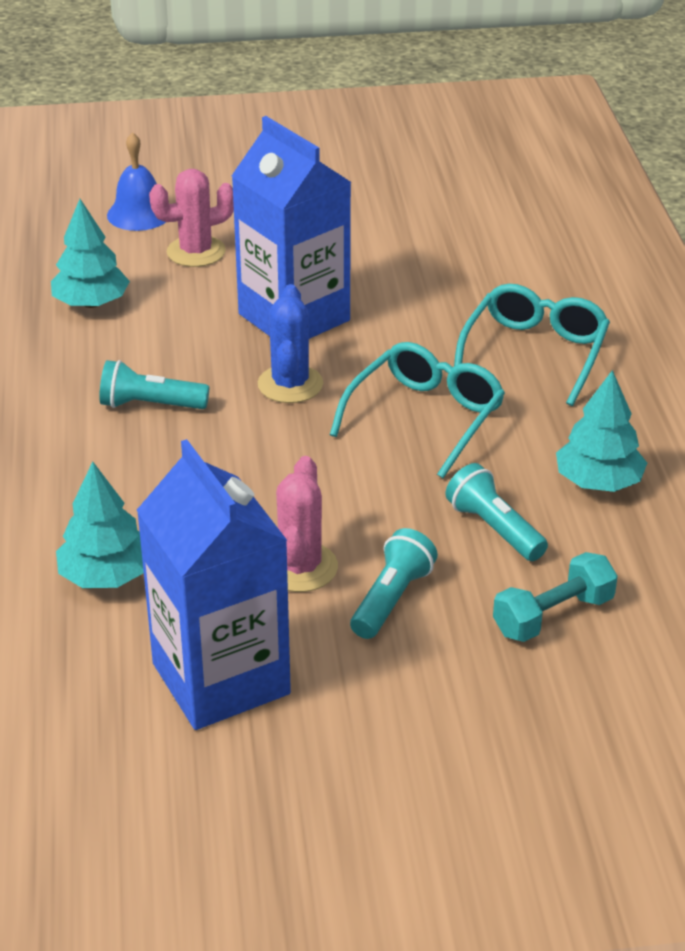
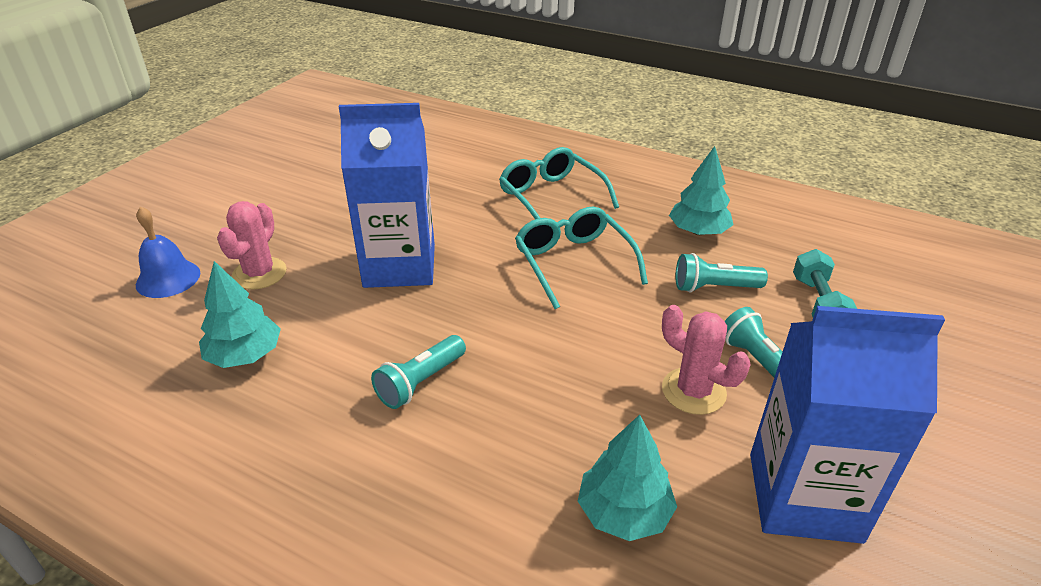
camera: 55 degrees left, 0 degrees up
(290, 384) = (475, 301): blue cactus -> none

